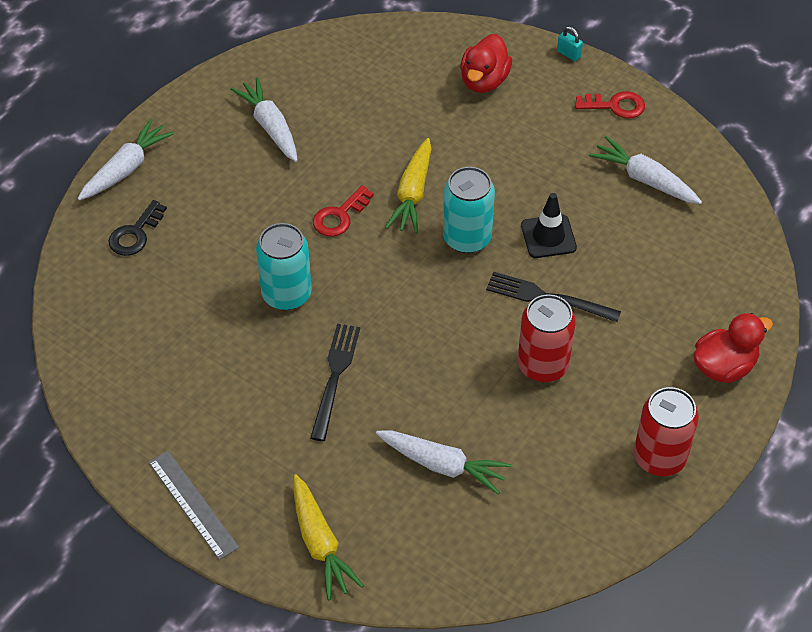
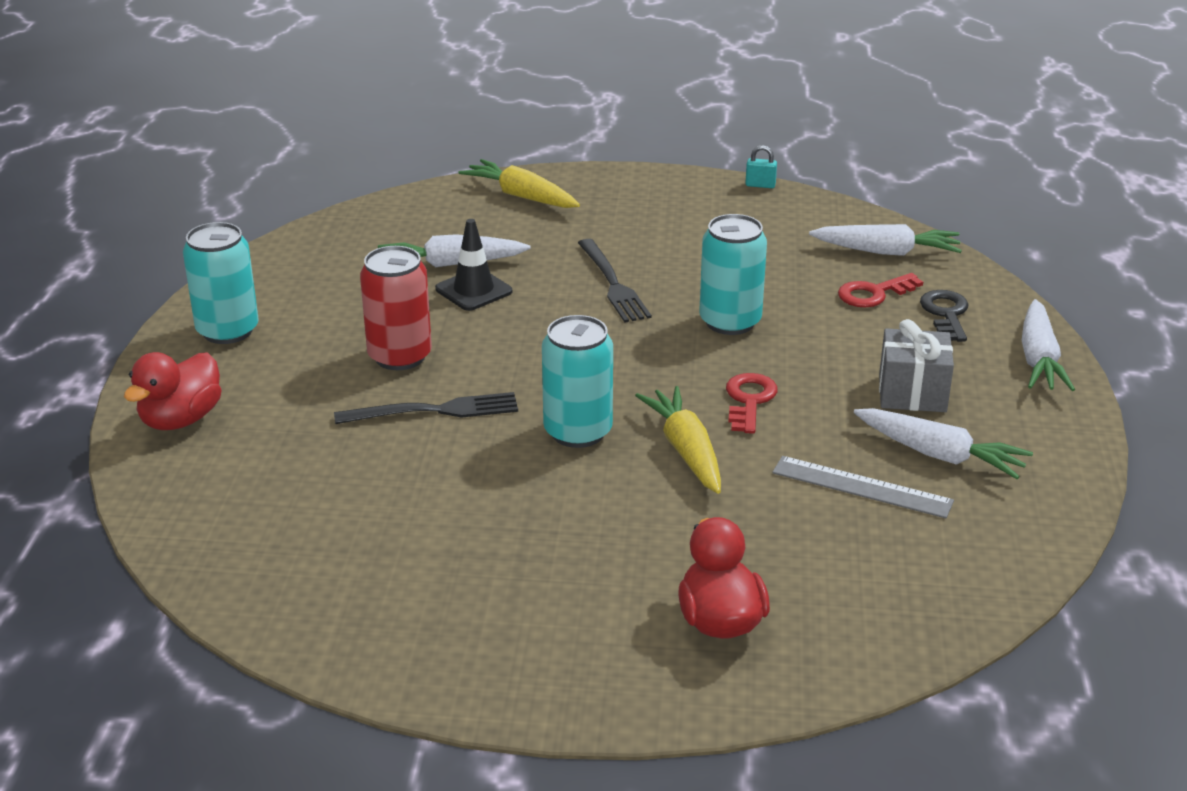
camera: 150 degrees right, 20 degrees down
(193, 504) = (653, 184): grey ruler -> grey ruler (861, 487)
(235, 177) = (912, 393): none -> grey gift
(548, 236) = (476, 467): black traffic cone -> black traffic cone (473, 290)
(568, 54) = (622, 718): turquoise padlock -> turquoise padlock (760, 185)
(615, 106) = (489, 664): red key -> red key (874, 294)
(644, 179) = (384, 578): white carrot -> white carrot (887, 252)
(659, 457) = (227, 331): red can -> turquoise can

